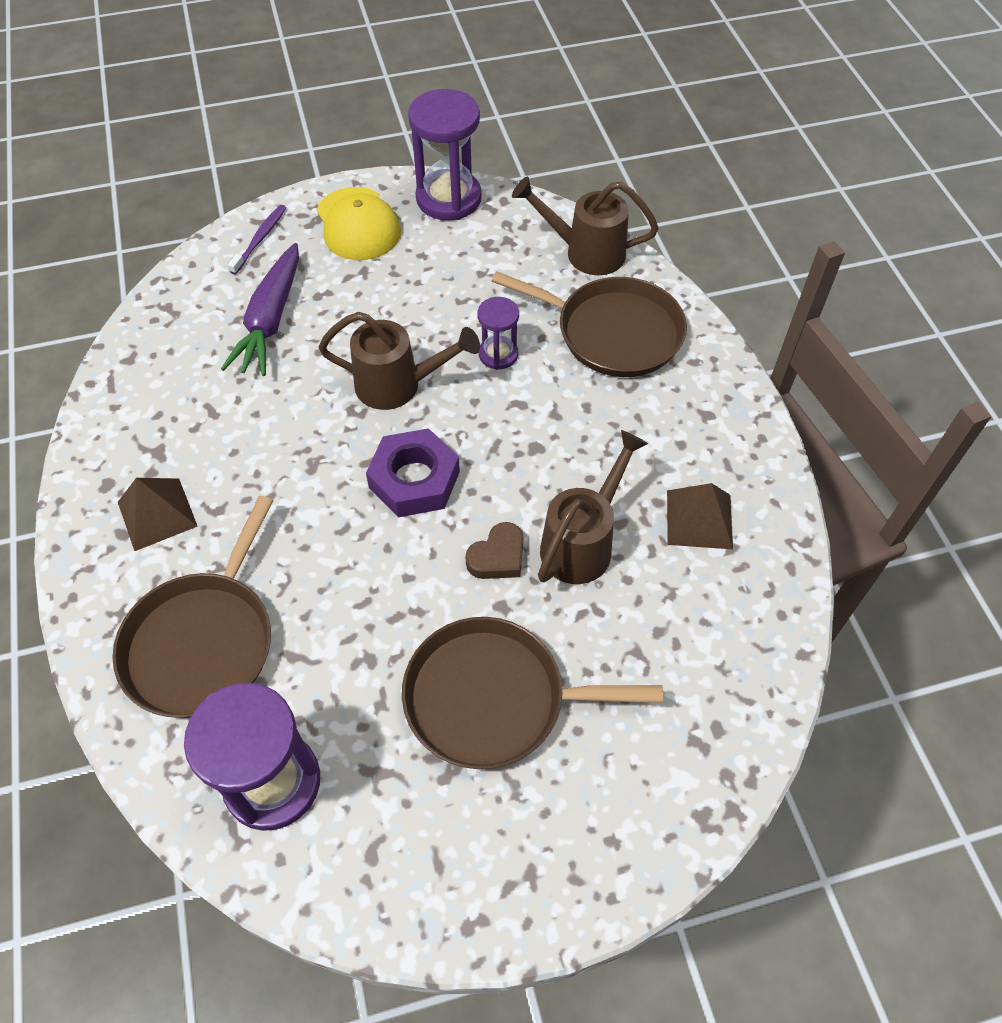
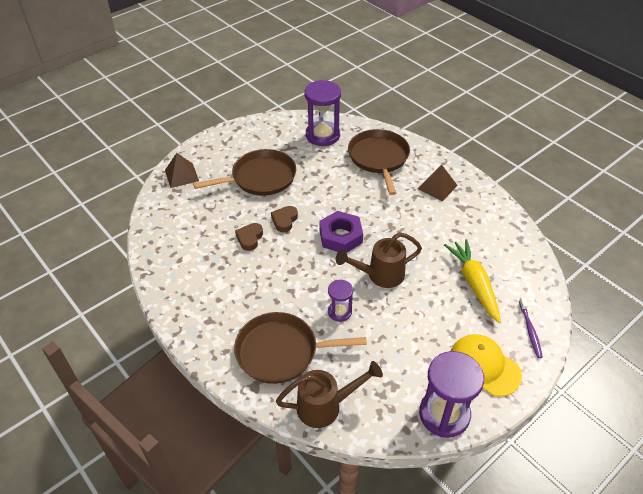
camera: 155 degrees right, 10 degrees down
(270, 320) = (474, 284): purple carrot -> yellow carrot
(582, 542) = (249, 238): brown watering can -> brown heart
(699, 519) = (198, 267): brown pyramid -> brown pyramid (181, 175)

